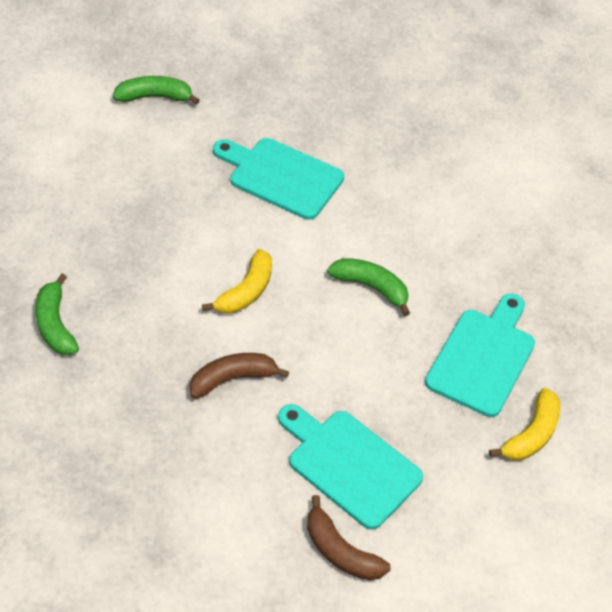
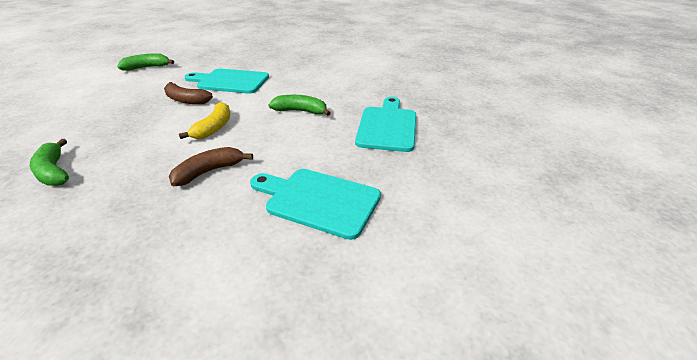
camera: 15 degrees left, 15 degrees down
(340, 551) = (332, 263): brown banana -> brown banana (186, 100)
(532, 434) = (442, 154): yellow banana -> none

